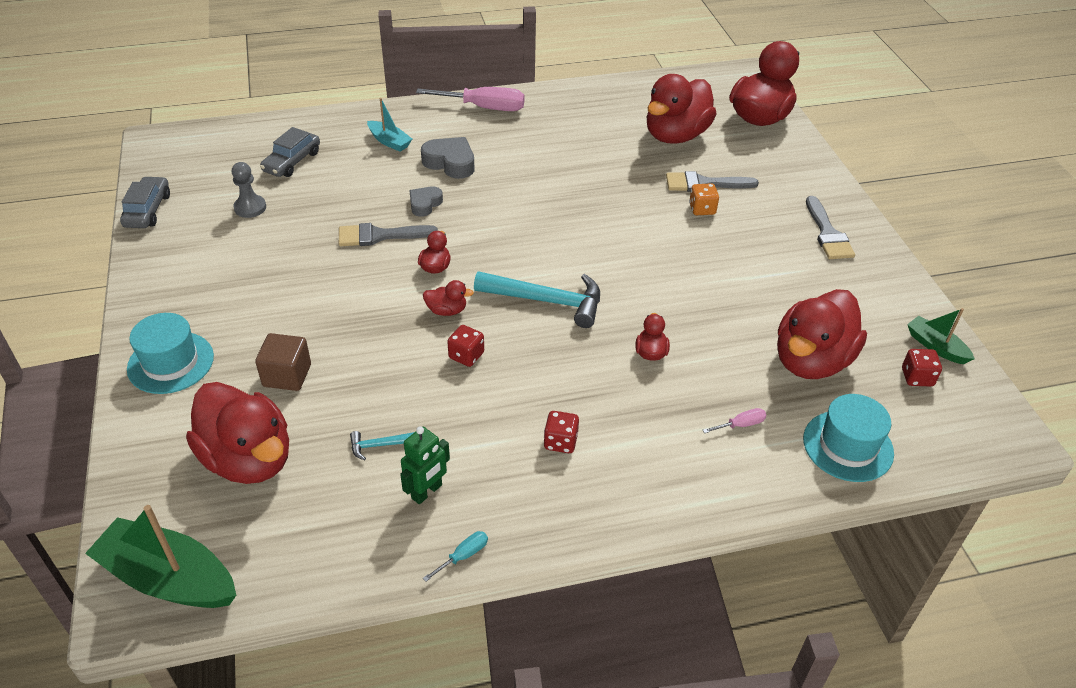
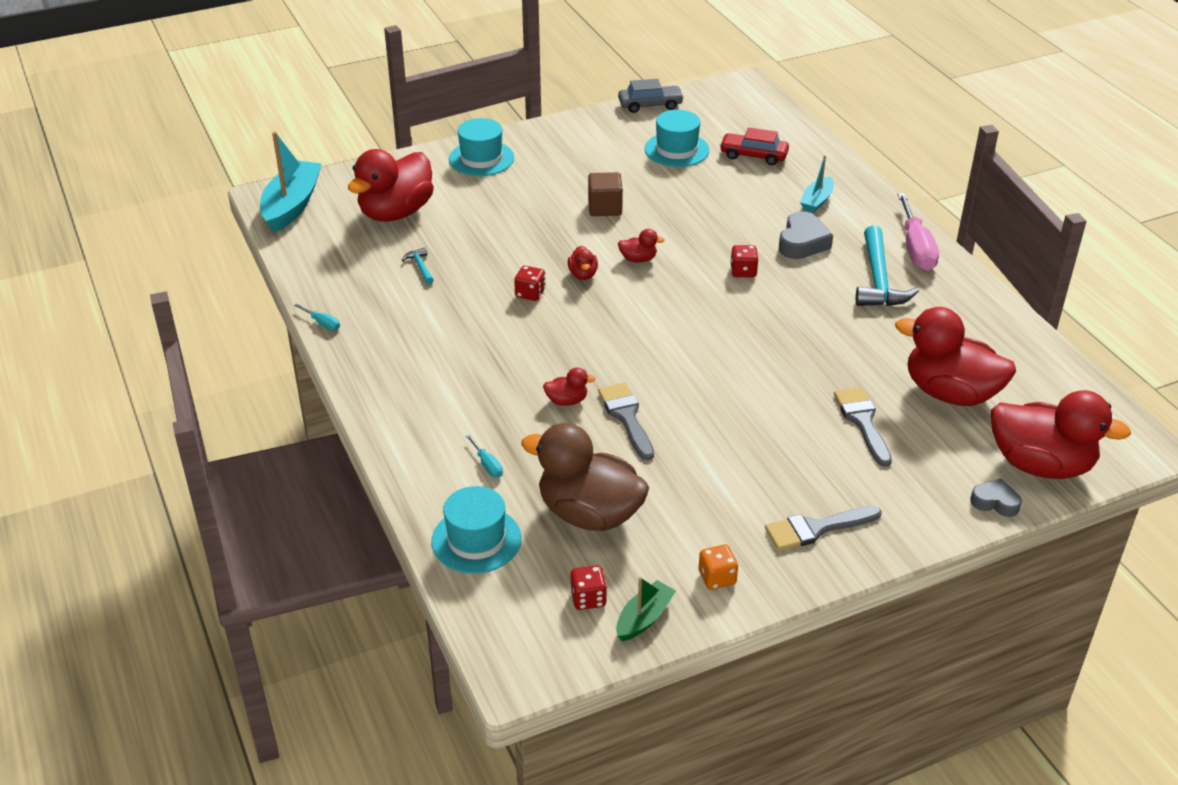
camera: 80 degrees right, 5 degrees down
(169, 578) = (292, 205): green boat -> turquoise boat
(250, 208) = (676, 150): grey pawn -> turquoise hat
(287, 375) = (482, 211): brown cube -> brown cube (605, 208)
(292, 161) = (753, 155): grey car -> red car
(380, 236) = (669, 222): grey brush -> grey brush (626, 417)
(425, 204) = (727, 238): grey heart -> grey heart (995, 502)
(427, 492) = (379, 297): green robot -> none
(547, 301) = (616, 330): turquoise hammer -> turquoise hammer (878, 280)
(560, 442) = (443, 357): red dice -> red dice (743, 271)
(702, 209) = (812, 423): orange dice -> orange dice (717, 578)
(740, 425) = (487, 465): pink screwdriver -> turquoise screwdriver
(811, 361) = (589, 514): red duck -> brown duck

